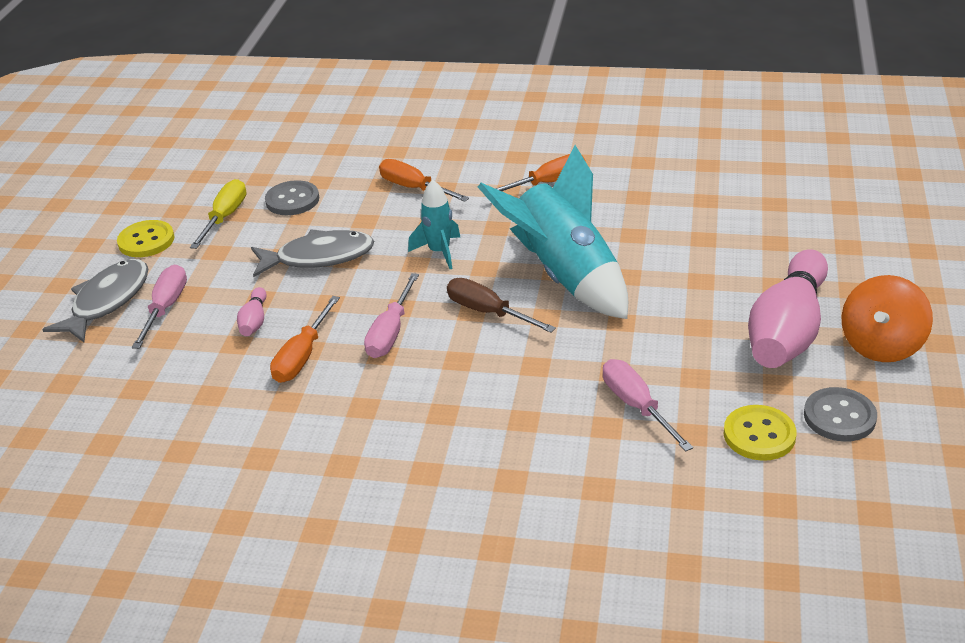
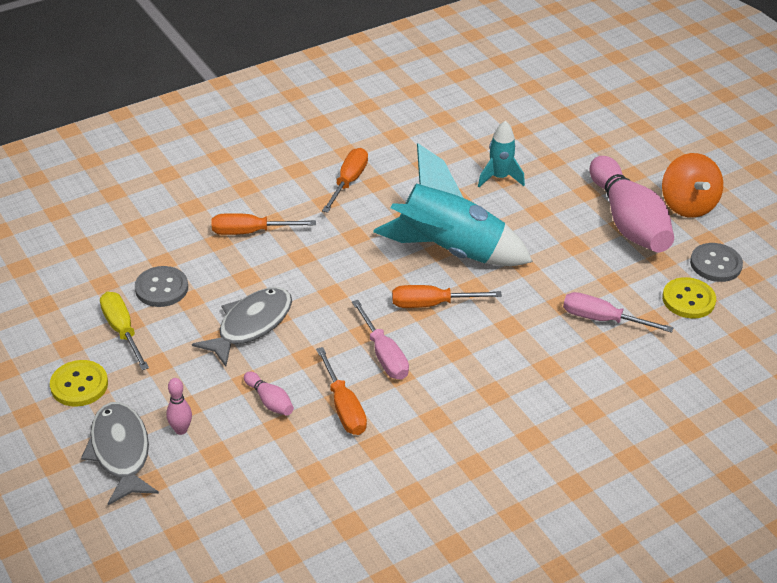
camera: 45 degrees left, 5 degrees up
(166, 308) = (181, 430): pink screwdriver -> pink bowling pin
(439, 252) = (338, 275): turquoise rocket -> turquoise rocket (499, 177)
(488, 312) = (432, 304): brown screwdriver -> orange screwdriver

